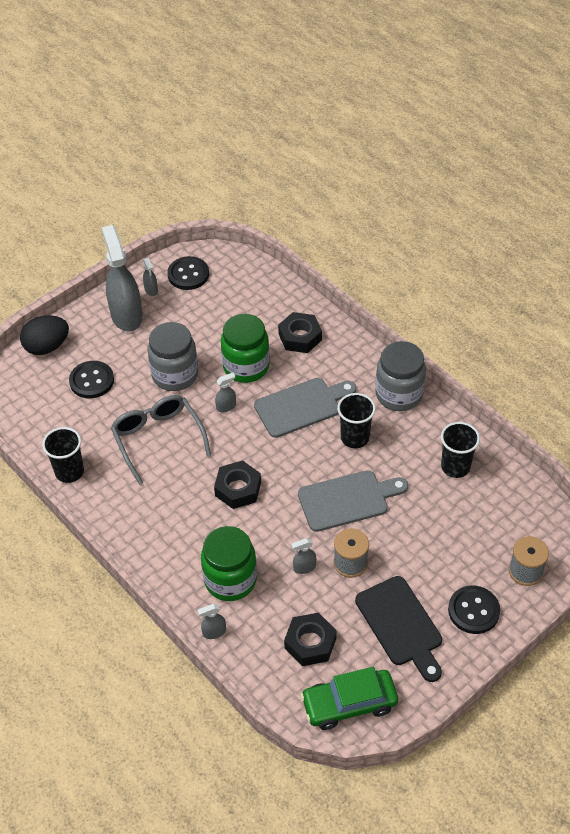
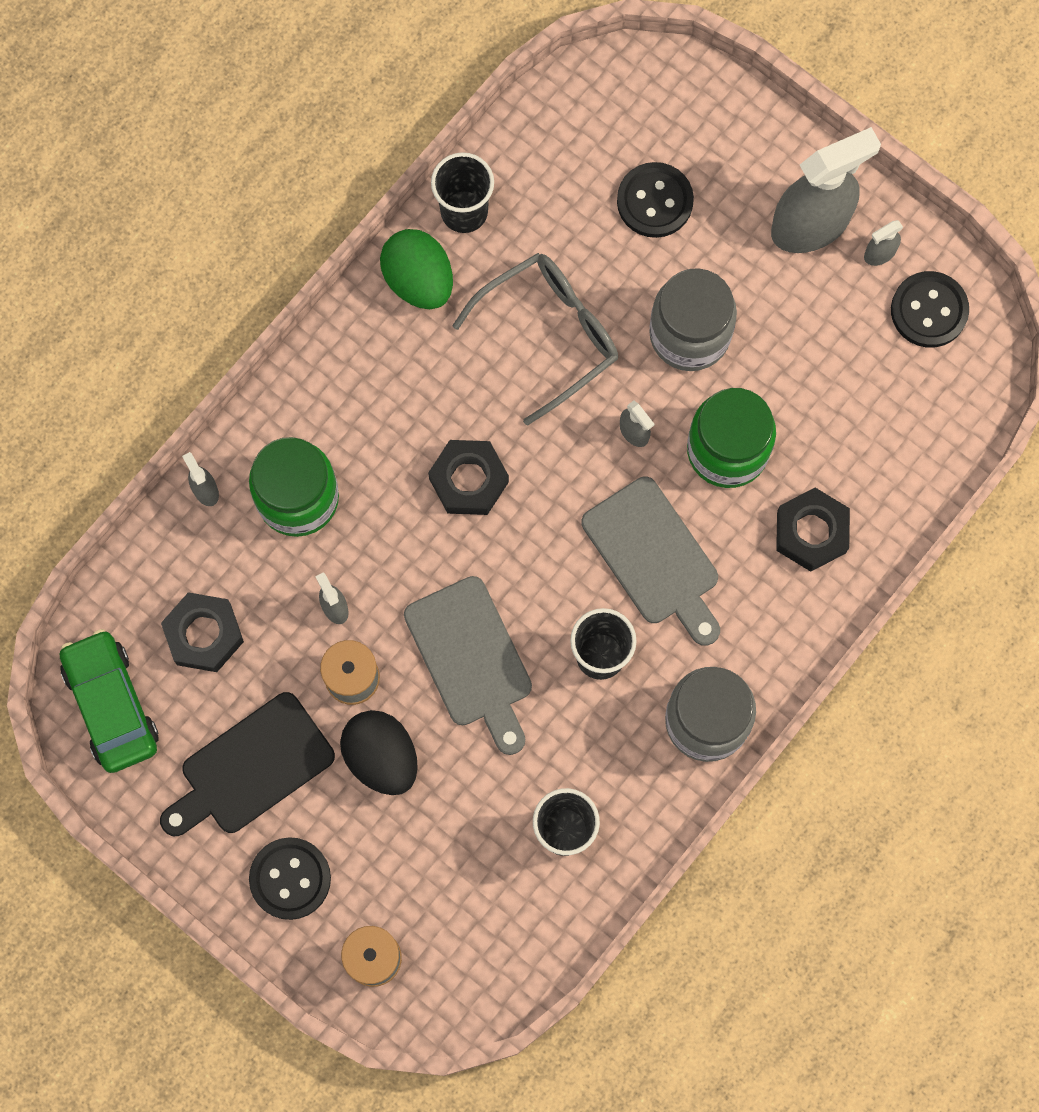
camera: 80 degrees right, 25 degrees up
(47, 347) = (717, 110): black egg -> black egg (381, 757)
(106, 500) = (418, 280): none -> green egg

